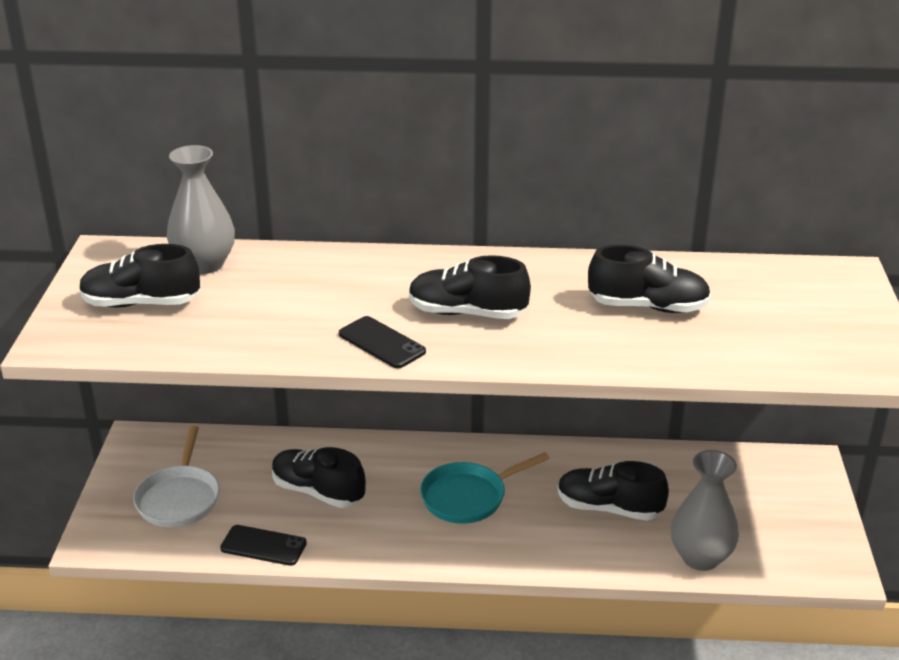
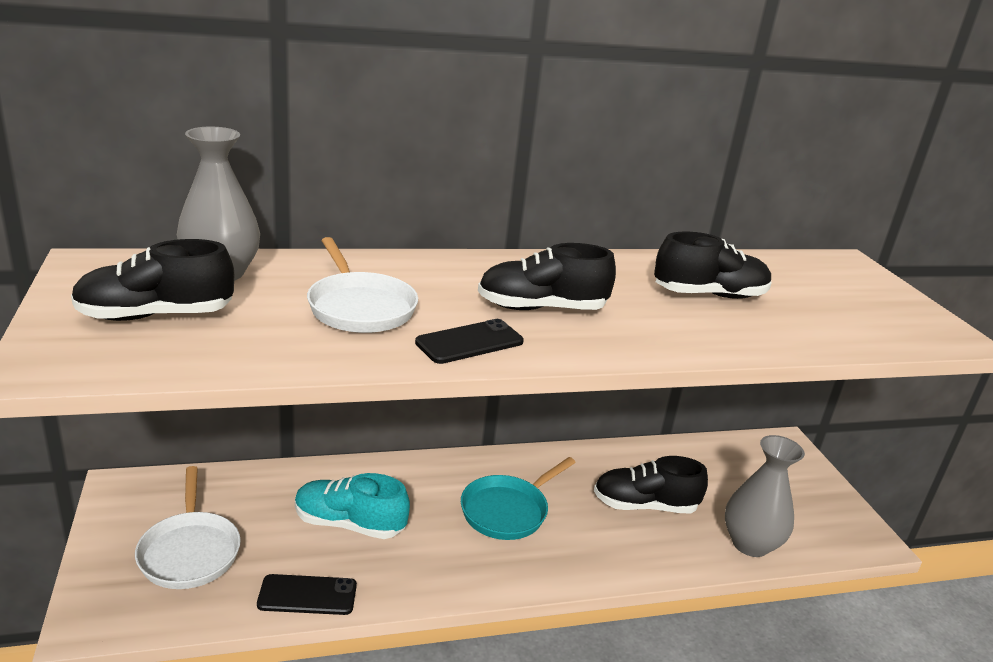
camera: 20 degrees left, 5 degrees down
(305, 304) = (359, 307): none -> white pan
(318, 492) = (349, 524): black shoe -> turquoise shoe
(382, 343) = (469, 342): black phone -> black phone turned 60 degrees counterclockwise

